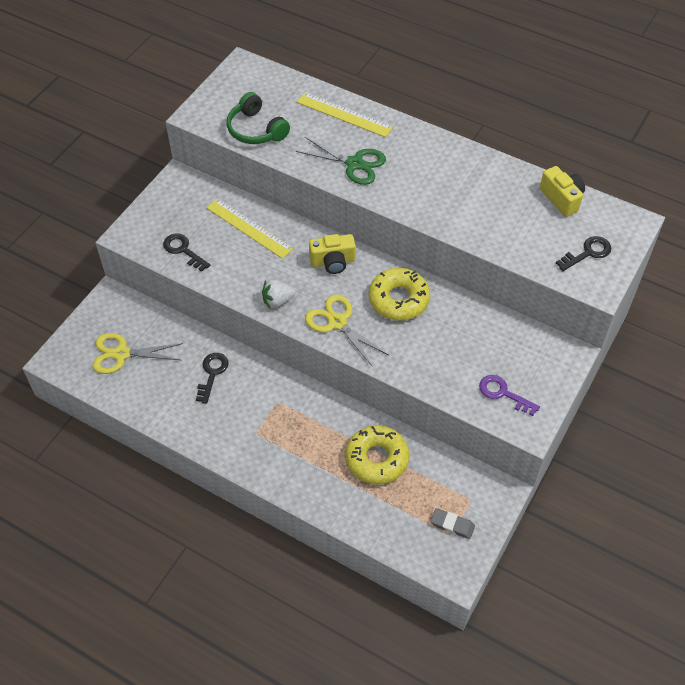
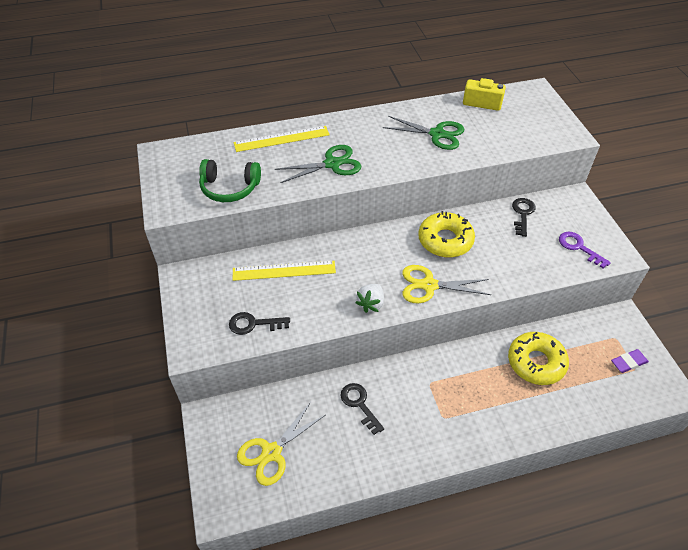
camera: 45 degrees left, 5 degrees down
(333, 262) = (372, 249): yellow camera -> none
(452, 525) = (628, 362): grey eraser -> purple eraser
(476, 199) = (437, 134): none -> green scissors
(503, 393) = (579, 247): purple key -> purple key turned 60 degrees clockwise
(587, 253) = (538, 121): black key -> black key (522, 214)

